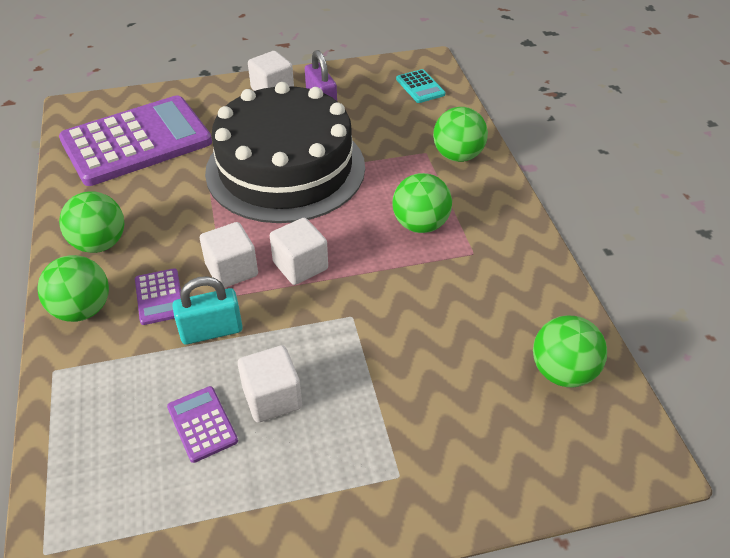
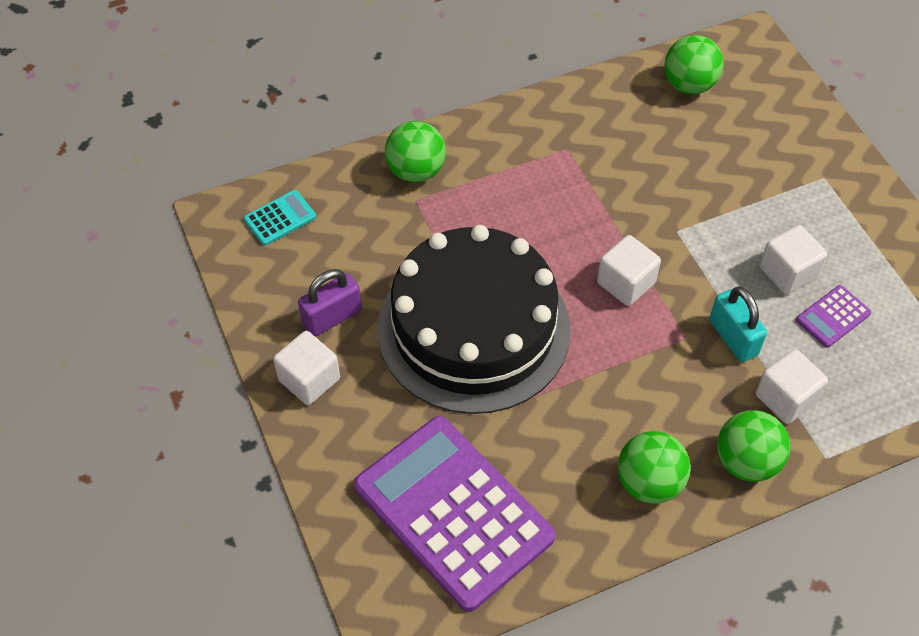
camera: 100 degrees left, 10 degrees up
(159, 297) = (706, 396): purple calculator -> none
(232, 270) = (649, 341): white cube -> white cube (785, 398)
(420, 225) = (538, 192): green ball -> none

